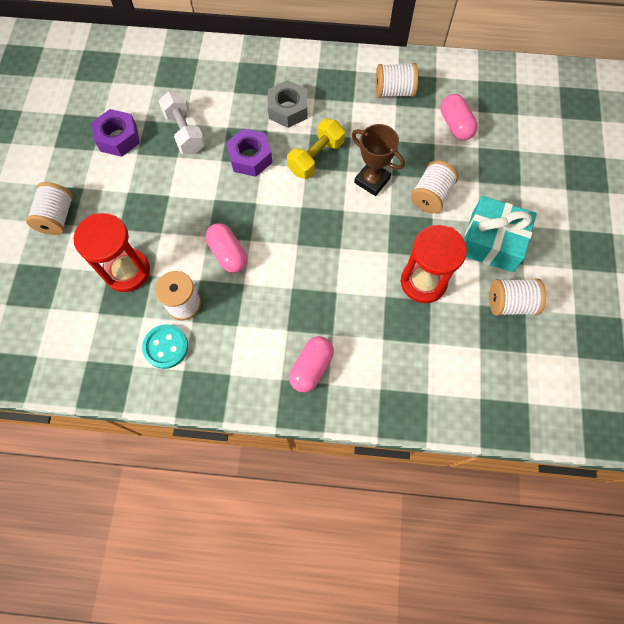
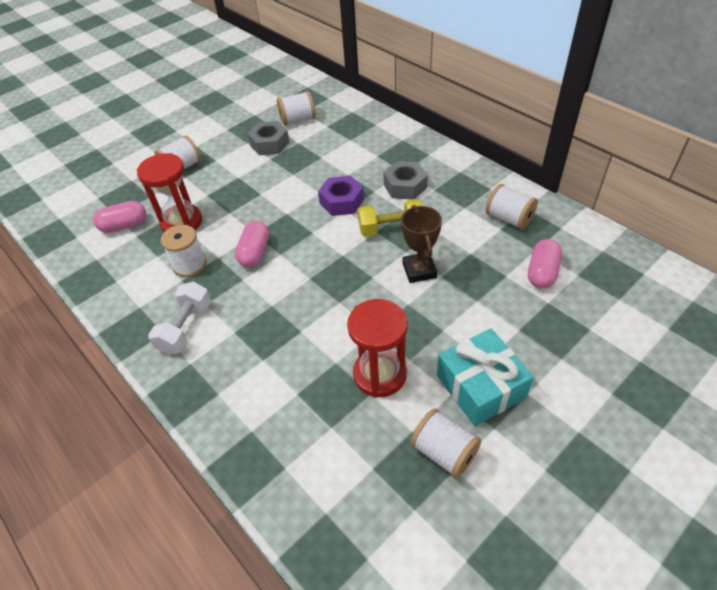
camera: 45 degrees right, 20 degrees down
(118, 138) = (269, 144): purple nut -> grey nut
(166, 347) = (147, 284): turquoise button -> none
(185, 132) = (315, 162): white dumbbell -> white dumbbell (186, 328)
(311, 367) = (220, 371): pink capsule -> pink capsule (124, 226)
(431, 196) = (459, 312): white spool -> white spool (297, 120)

